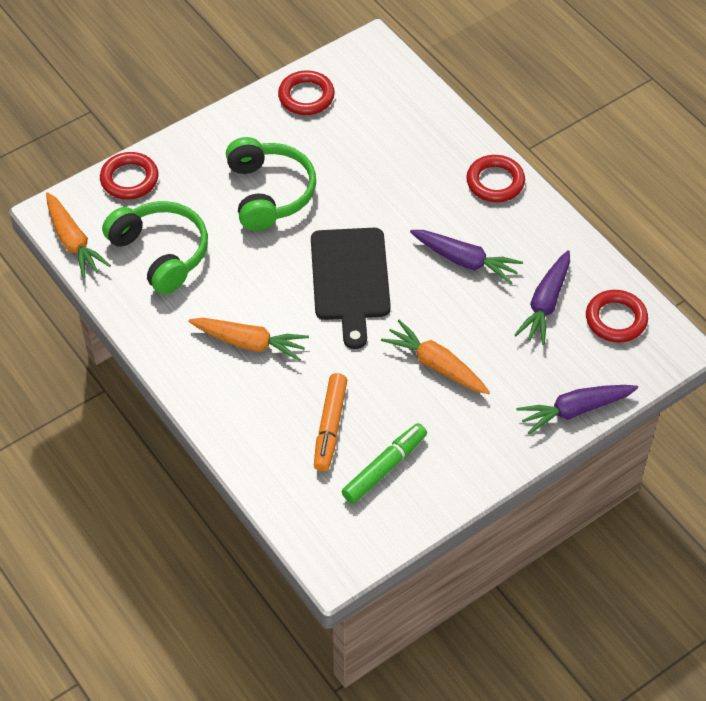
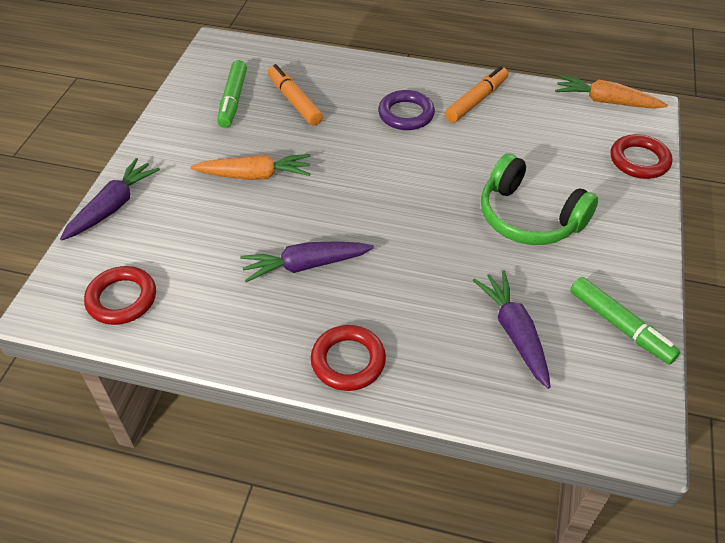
camera: 140 degrees right, 5 degrees down
(160, 253) = (541, 129): green headphones -> none
(174, 316) = (476, 101): none -> orange marker
(250, 343) = (406, 114): orange carrot -> purple ring
(306, 96) = (620, 326): red ring -> green marker
(350, 279) = (385, 194): black cutting board -> none
(545, 304) = (200, 273): purple carrot -> purple carrot (514, 332)

